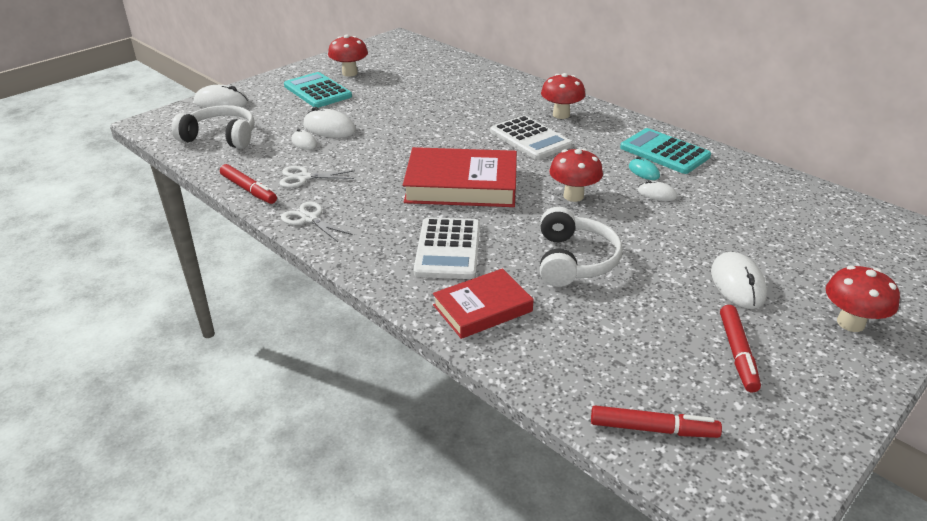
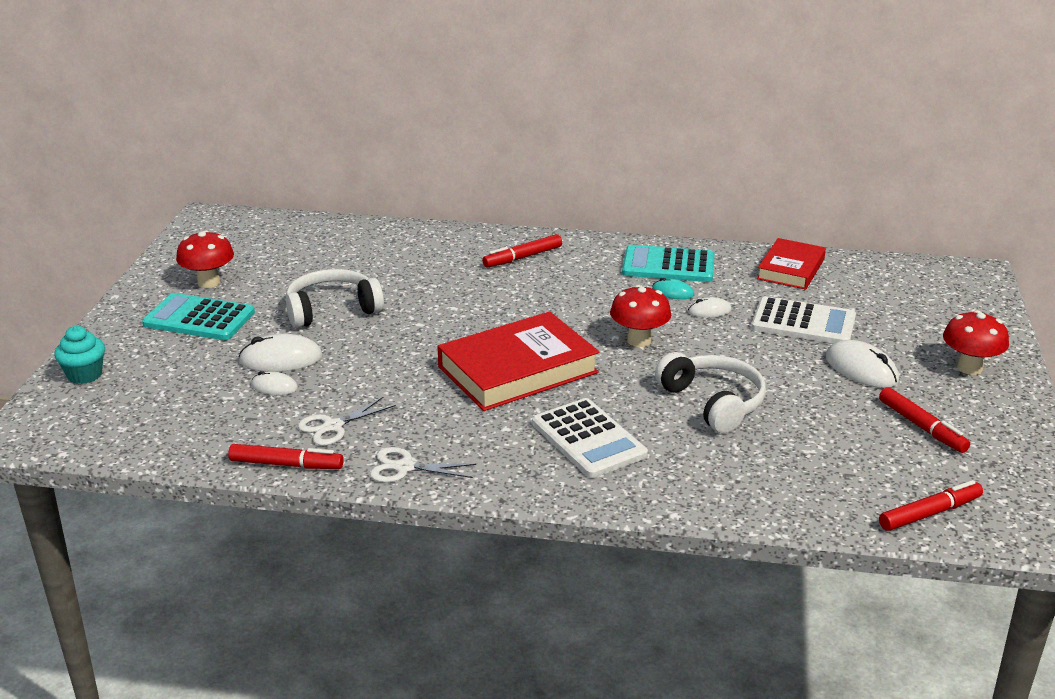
camera: 35 degrees left, 5 degrees down
(220, 137) = (153, 418): white headphones -> white headphones (332, 310)
(221, 102) = (85, 375): white mouse -> turquoise cupcake
(482, 308) = (689, 480): red book -> red book (791, 269)
(530, 138) = (524, 295): white calculator -> white calculator (803, 322)
(561, 115) = (523, 257): red mushroom -> red marker

